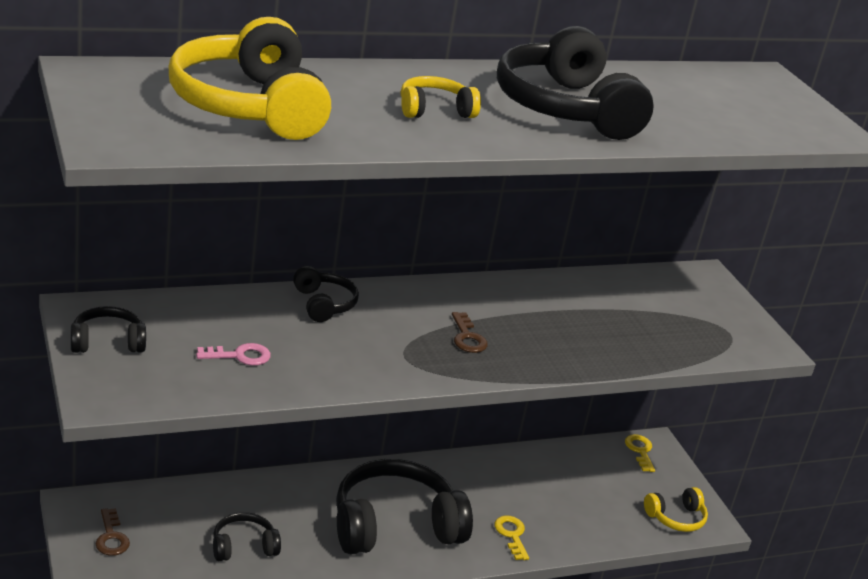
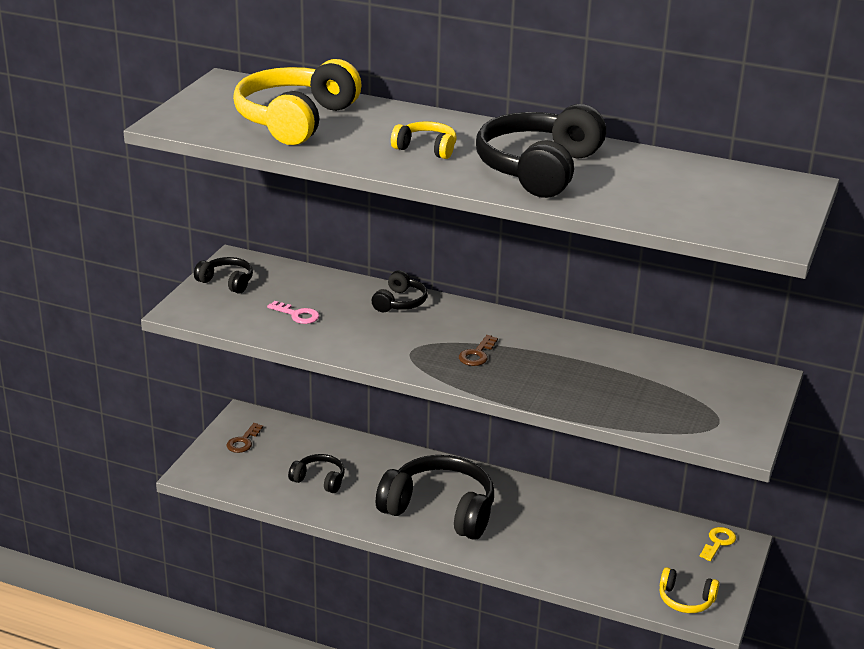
camera: 45 degrees right, 0 degrees up
(511, 535) = (523, 552): yellow key -> none

